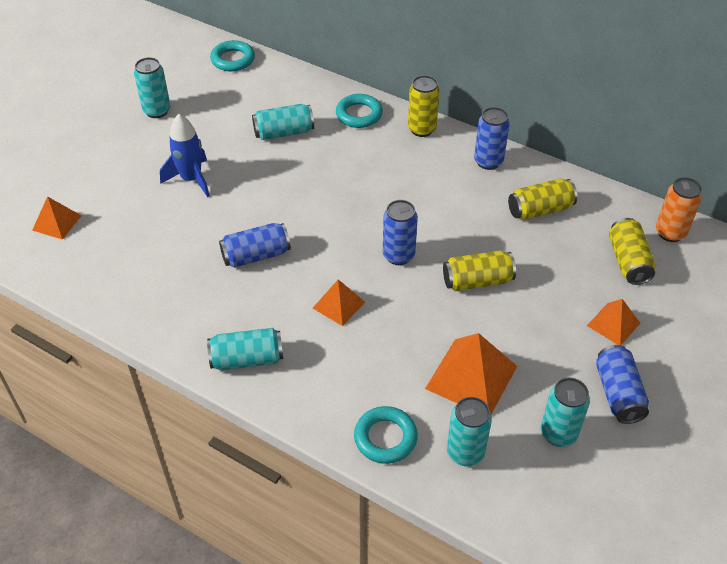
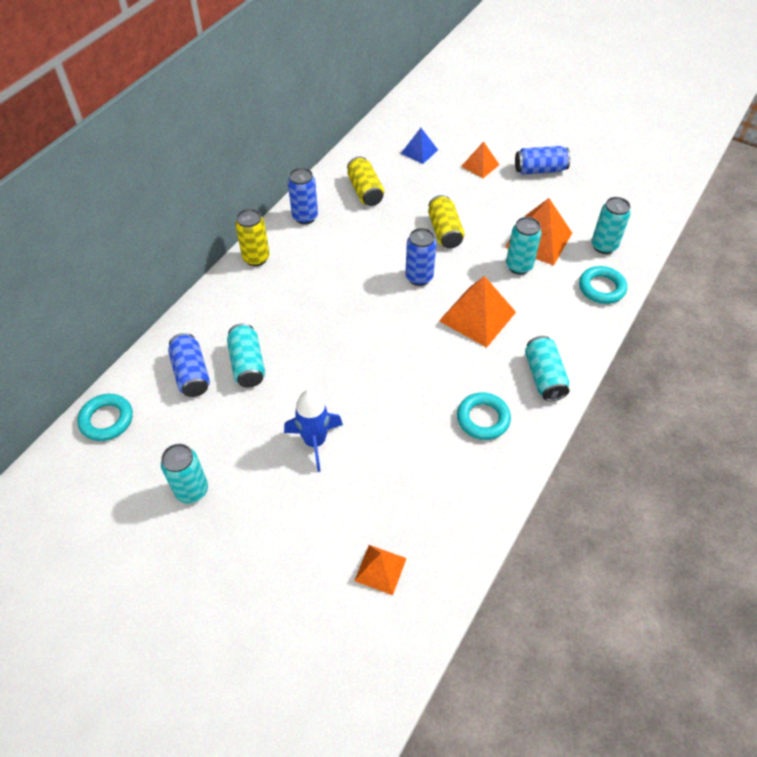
camera: 90 degrees left, 5 degrees up
(256, 255) = (423, 377): blue can -> blue can (191, 373)
(338, 305) = (477, 316): orange pyramid -> orange pyramid, size x1.72
(359, 114) = (227, 304): turquoise ring -> turquoise ring (483, 419)
(558, 433) = (578, 200): turquoise can -> turquoise can (519, 266)
(628, 261) = (419, 151): yellow can -> blue pyramid
(670, 233) = (390, 128): orange can -> none

